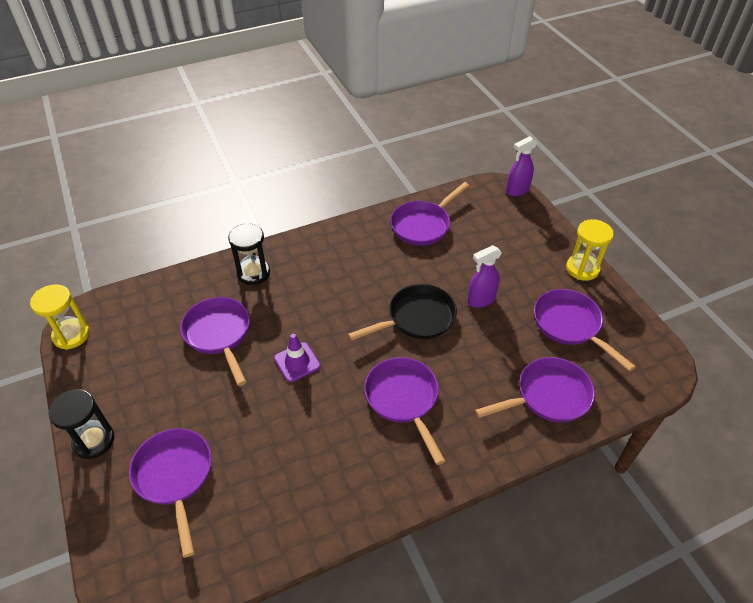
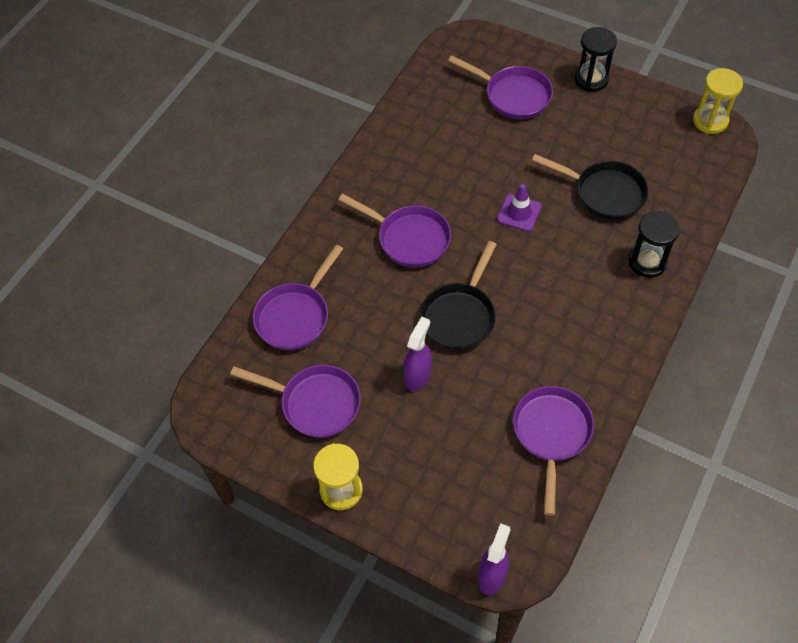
camera: 145 degrees right, 10 degrees up
(219, 334) = (604, 193): purple pan -> black pan

